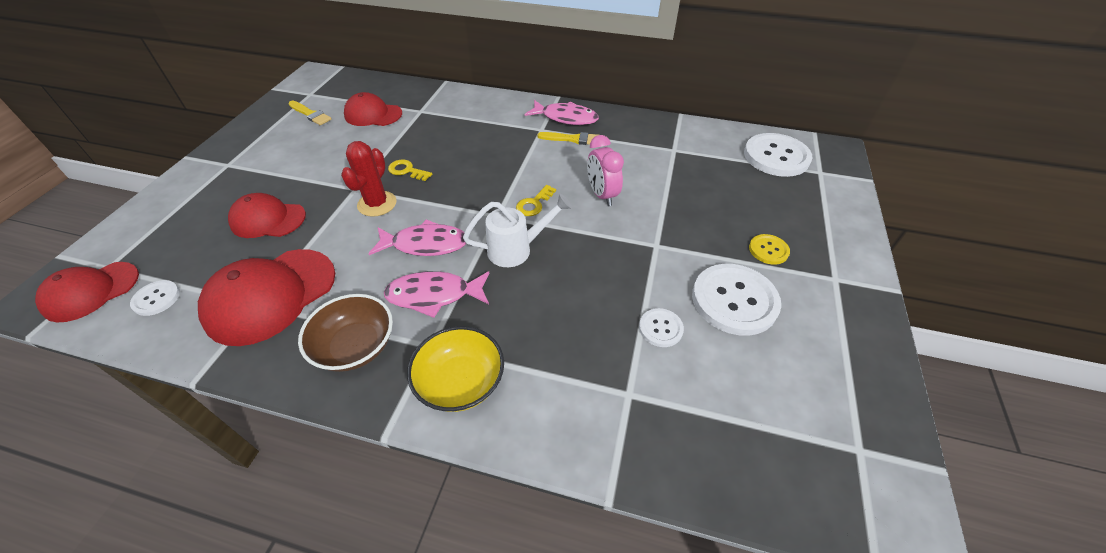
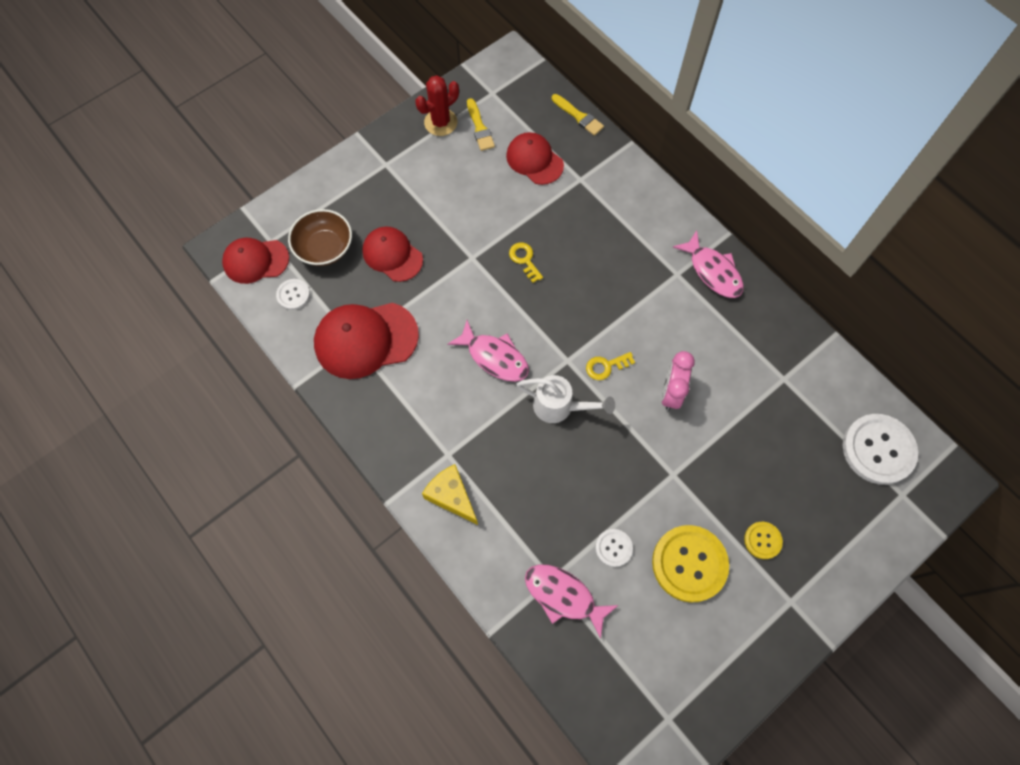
camera: 35 degrees right, 20 degrees up
(356, 346) = (401, 423): brown bowl -> brown bowl (324, 248)
(377, 204) = (480, 287): red cactus -> red cactus (440, 122)
(434, 295) = (474, 412): pink fish -> pink fish (563, 596)
(460, 382) = (451, 496): yellow bowl -> yellow cheese
(573, 139) = (697, 306): yellow brush -> yellow brush (579, 116)
(734, 300) = (689, 564): white button -> yellow button

